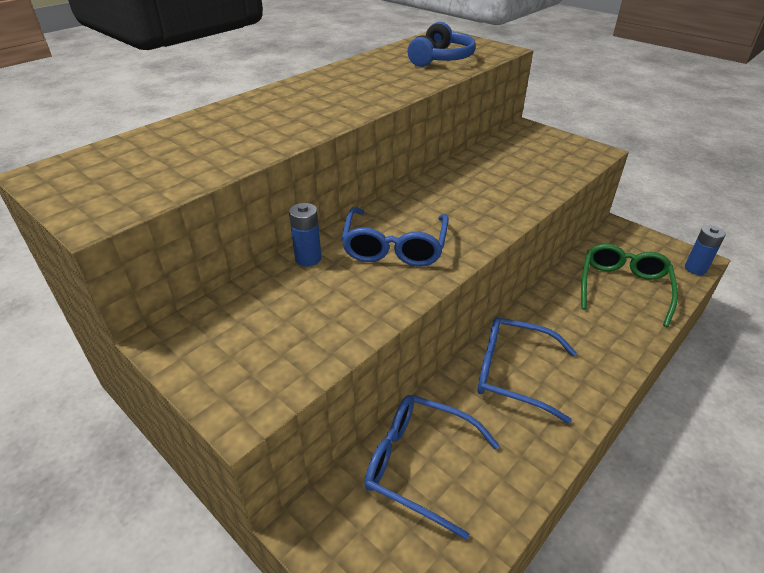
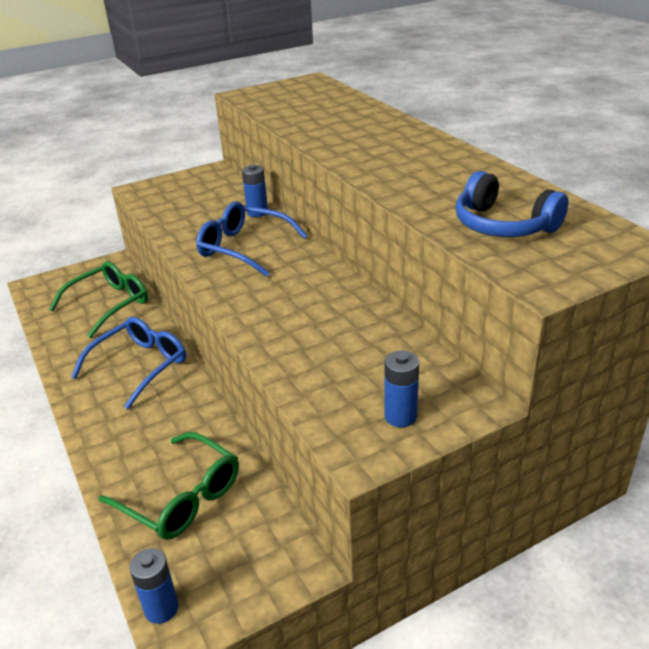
camera: 110 degrees right, 5 degrees down
(418, 464) = (110, 304): blue glasses -> green glasses
(557, 144) = (400, 416): none -> blue battery

